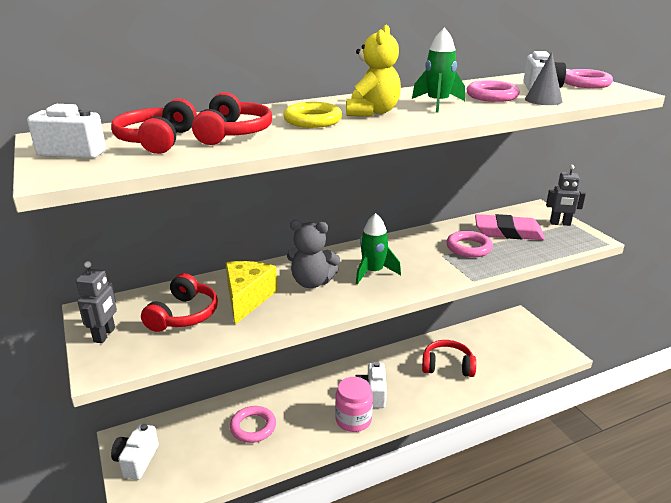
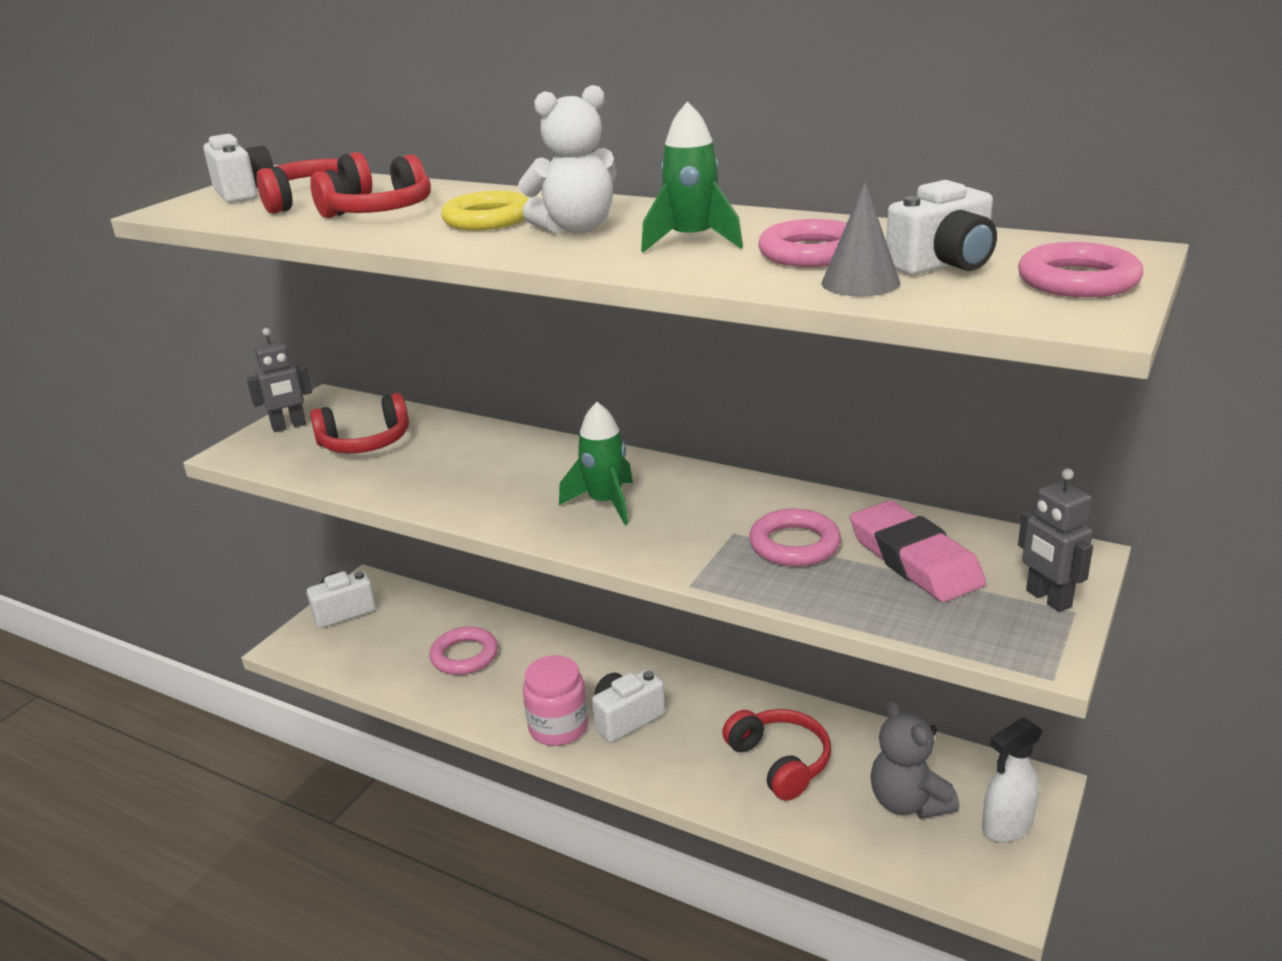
camera: 55 degrees right, 0 degrees up
(247, 298) = (438, 458): yellow cheese -> none
(312, 282) = (523, 476): grey teddy bear -> grey teddy bear (908, 802)
(372, 112) = (576, 228): yellow teddy bear -> white teddy bear
(532, 335) = (1006, 827): none -> white spray bottle

